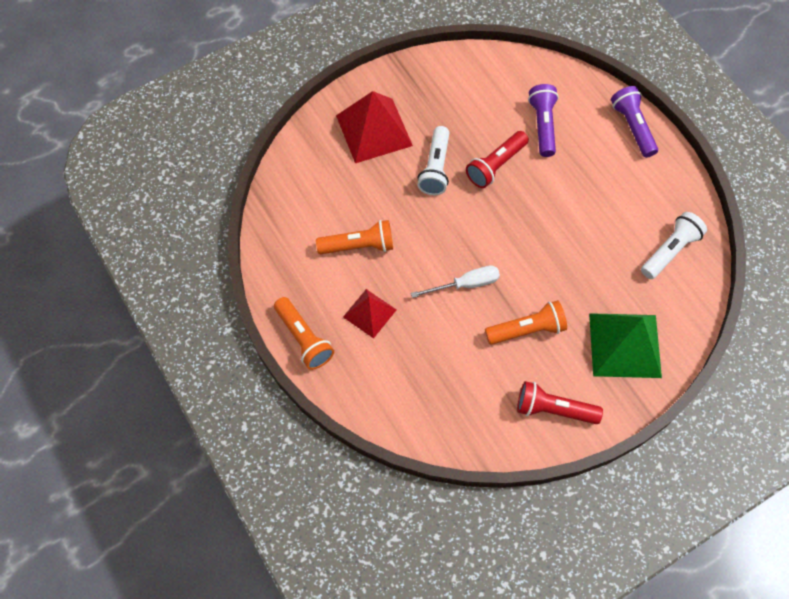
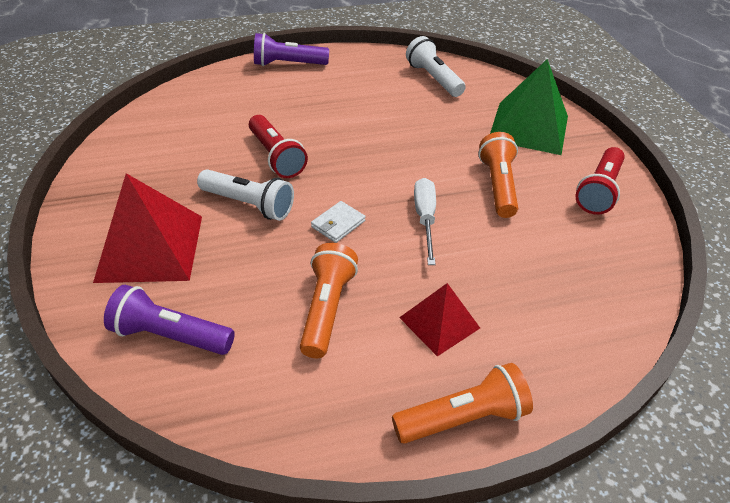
camera: 75 degrees left, 20 degrees down
(437, 229) = (338, 224): none -> white wallet
(542, 125) = (247, 113): purple flashlight -> purple flashlight (170, 336)

